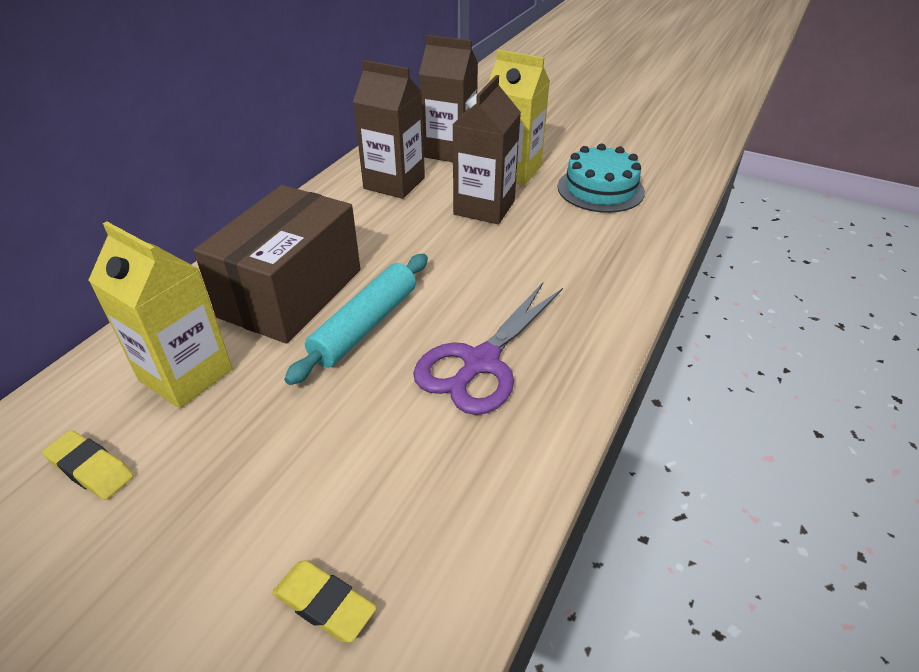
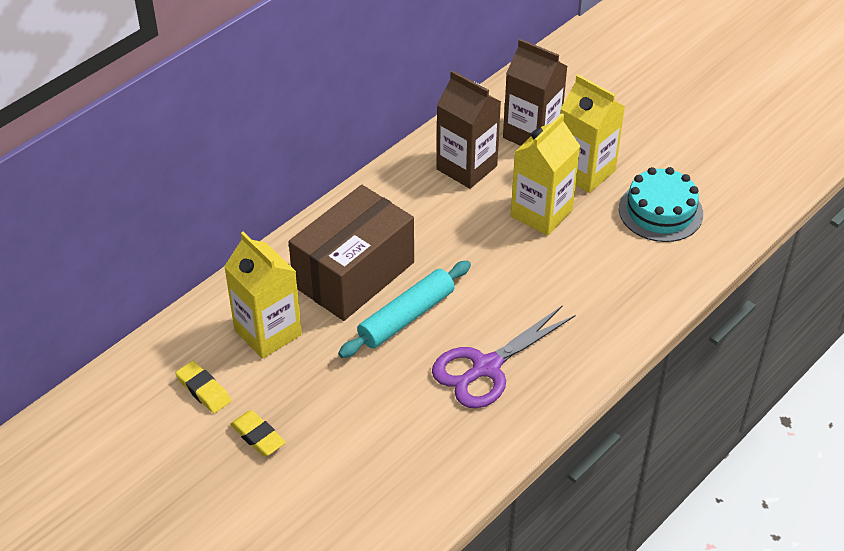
camera: 15 degrees right, 5 degrees up
(324, 604) = (341, 505): yellow eraser -> yellow eraser (258, 436)
(484, 207) = (541, 213): brown carton -> yellow carton

